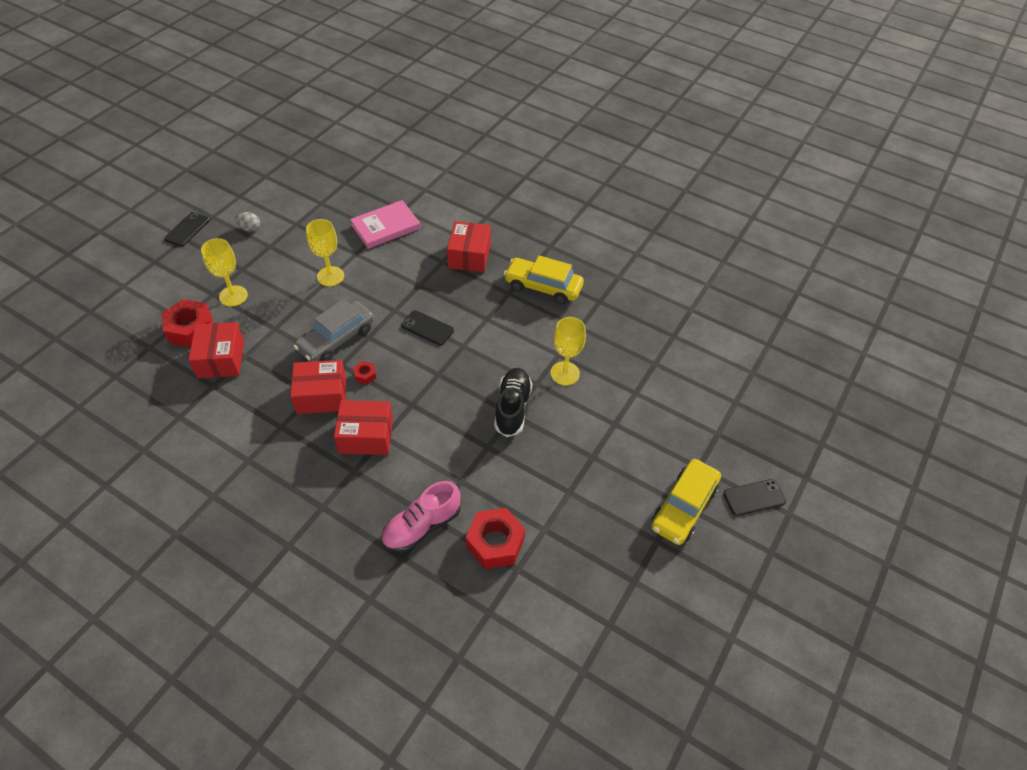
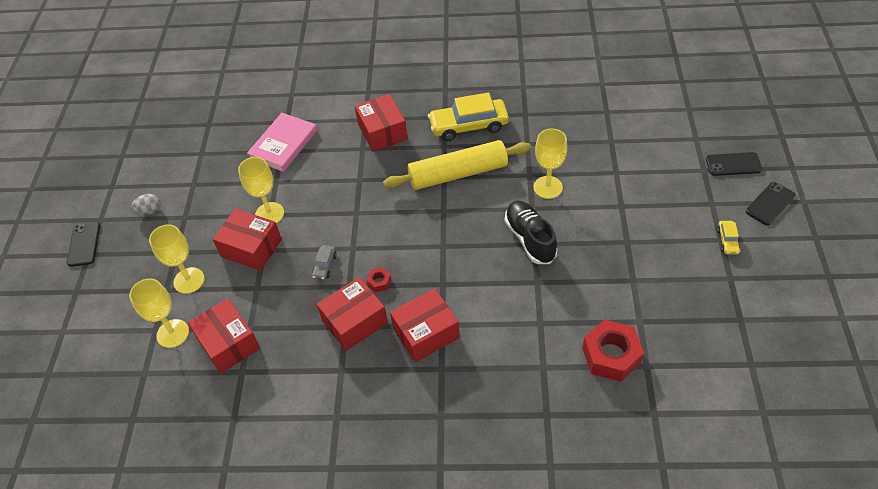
camera: 25 degrees left, 0 degrees up
(190, 329) = (172, 333): red nut -> yellow goblet
(296, 296) = (251, 248): none -> red box
(336, 339) = (325, 265): grey car -> grey car, size x0.45
(422, 526) = (540, 379): pink shoe -> none
(427, 328) = (399, 212): black phone -> black phone (733, 164)
(500, 322) = (458, 174): none -> yellow rolling pin
(683, 507) = (727, 241): yellow car -> yellow car, size x0.45

